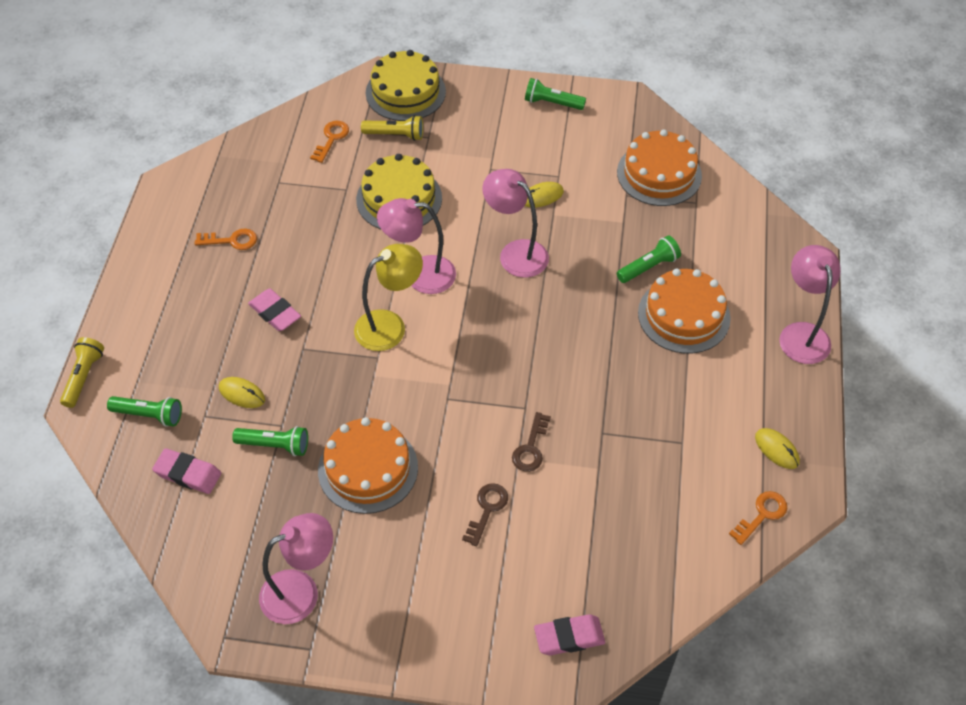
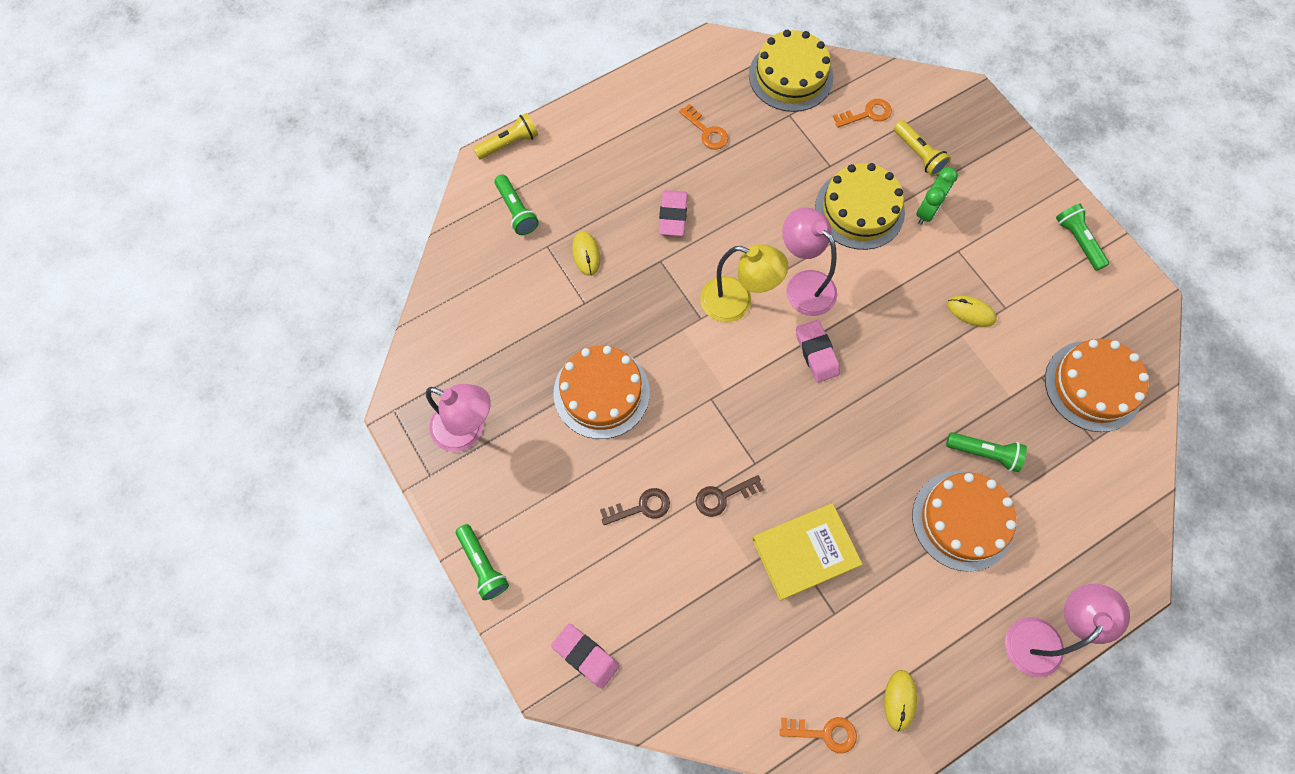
camera: 50 degrees right, 15 degrees up
(188, 474) = (493, 277): pink eraser -> pink eraser (816, 353)
(274, 445) = (564, 313): green flashlight -> green flashlight (482, 565)
(405, 92) = (969, 125): yellow cake -> yellow cake (790, 76)
(443, 163) = (927, 211): none -> green clock
(515, 253) = (894, 337): pink lamp -> none
(621, 427) = (805, 552): none -> yellow book

